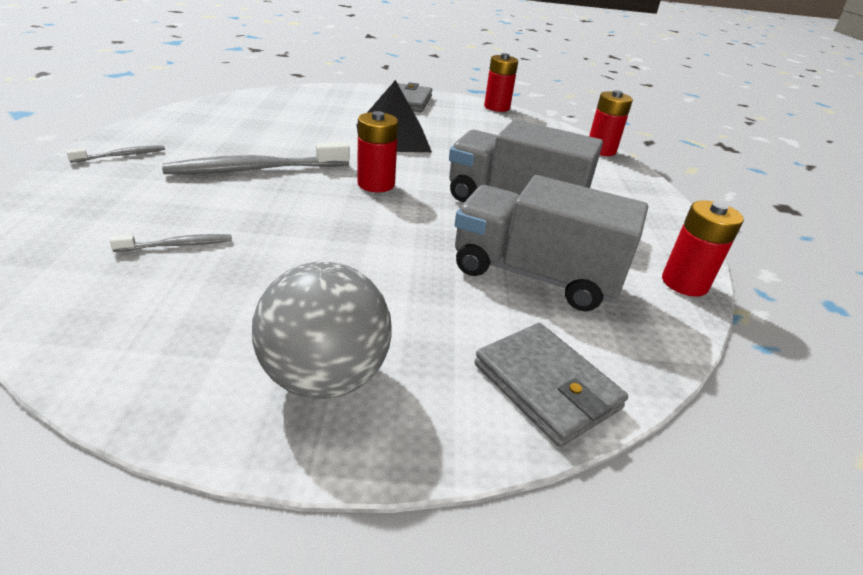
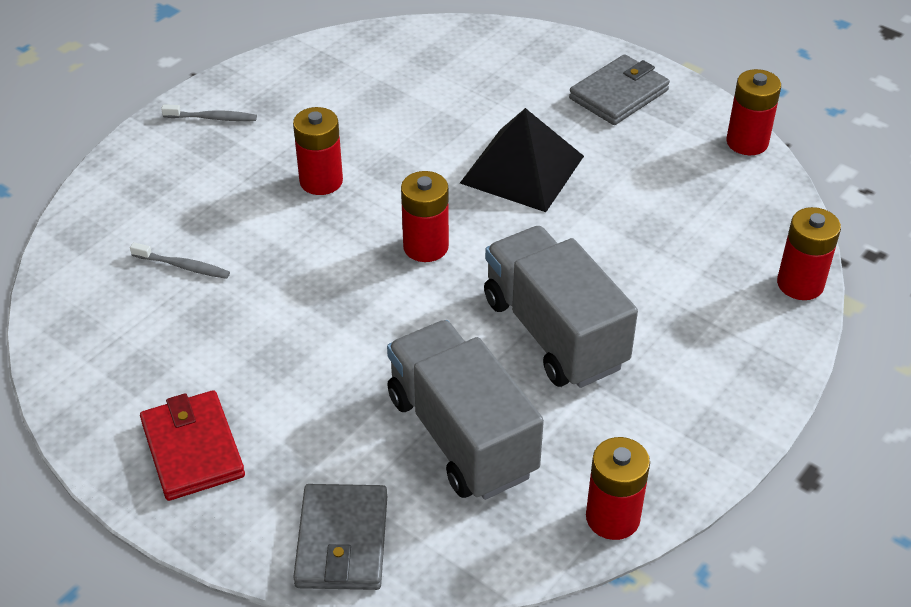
camera: 40 degrees right, 10 degrees up
(256, 169) = (321, 181): grey toothbrush -> red battery
(325, 377) = (192, 449): grey ball -> red wallet

